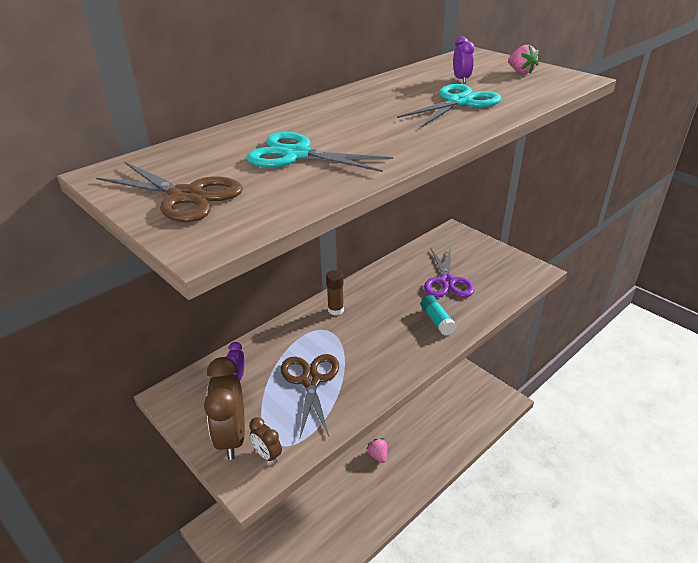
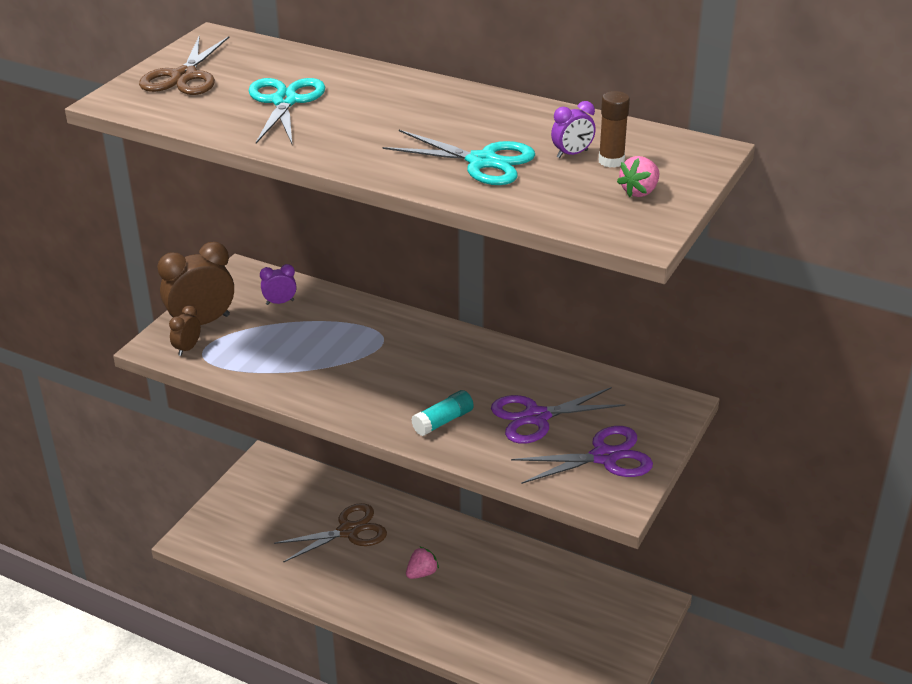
camera: 70 degrees right, 0 degrees up
(311, 381) = (295, 349): brown scissors -> brown scissors (348, 531)
(335, 310) = (423, 338): brown glue stick -> brown glue stick (611, 161)
(494, 266) = (604, 457): none -> purple scissors

